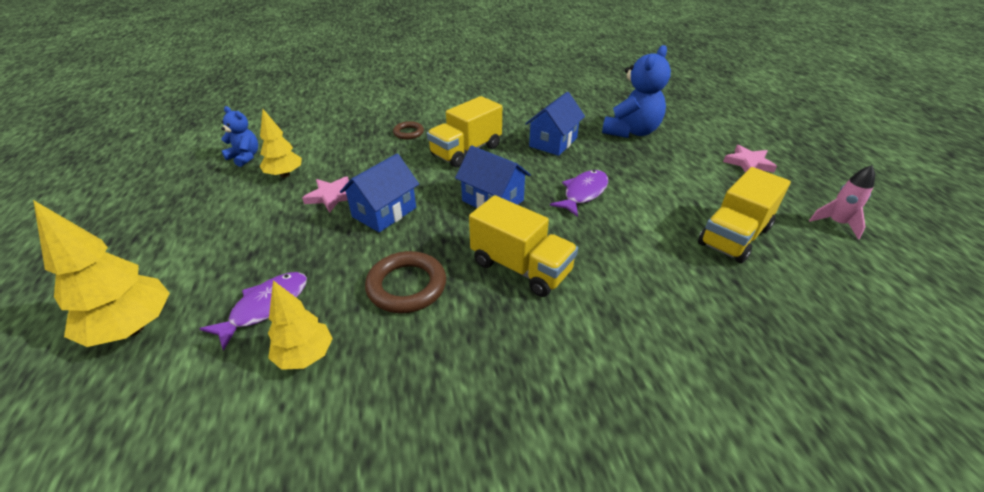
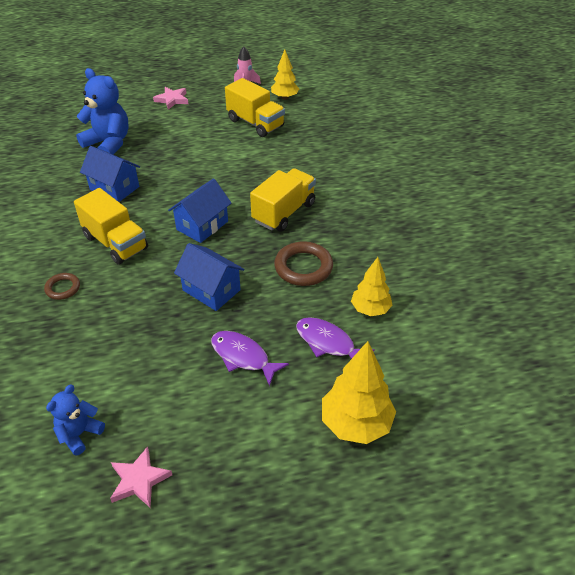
camera: 90 degrees left, 5 degrees up
(285, 175) = (131, 381): yellow tree -> yellow tree (285, 97)
(331, 196) = (180, 332): pink star -> pink star (139, 480)
(583, 193) = (199, 178): purple fish -> purple fish (243, 357)

